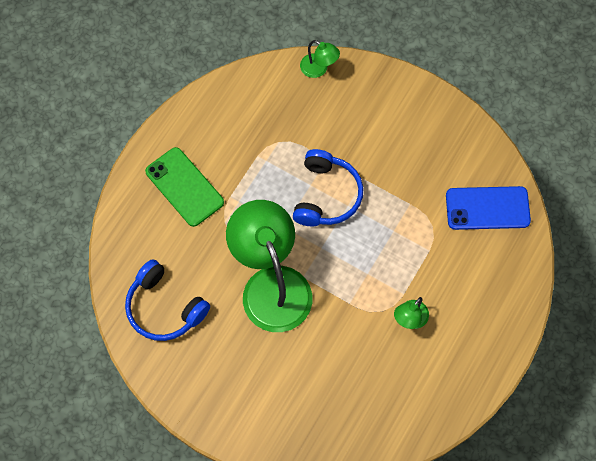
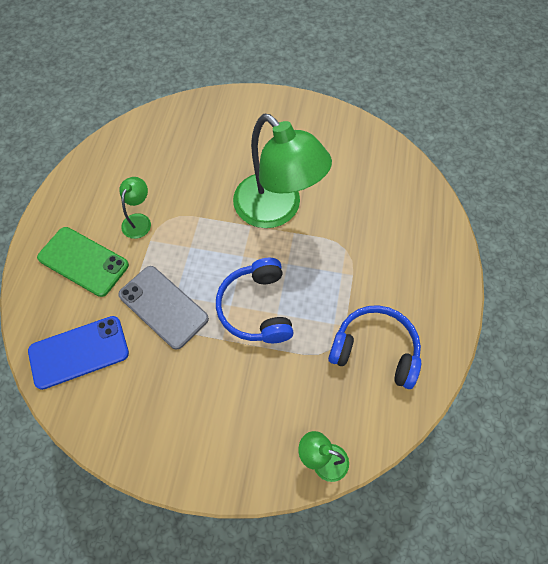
camera: 160 degrees right, 5 degrees down
(164, 307) = (361, 164): blue headphones -> blue headphones (375, 350)
(184, 187) = (401, 269): green phone -> green phone (83, 261)
(407, 224) = (163, 307): none -> grey phone

